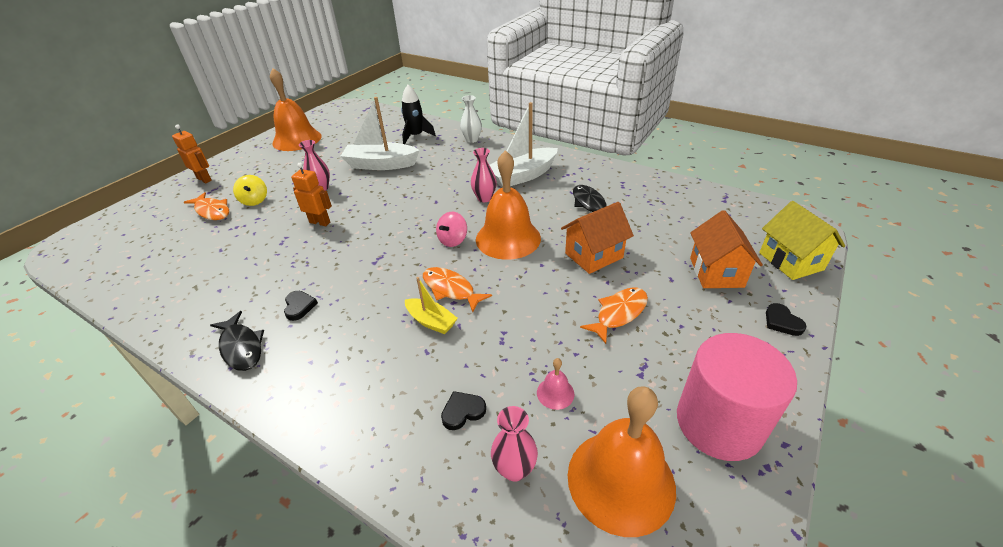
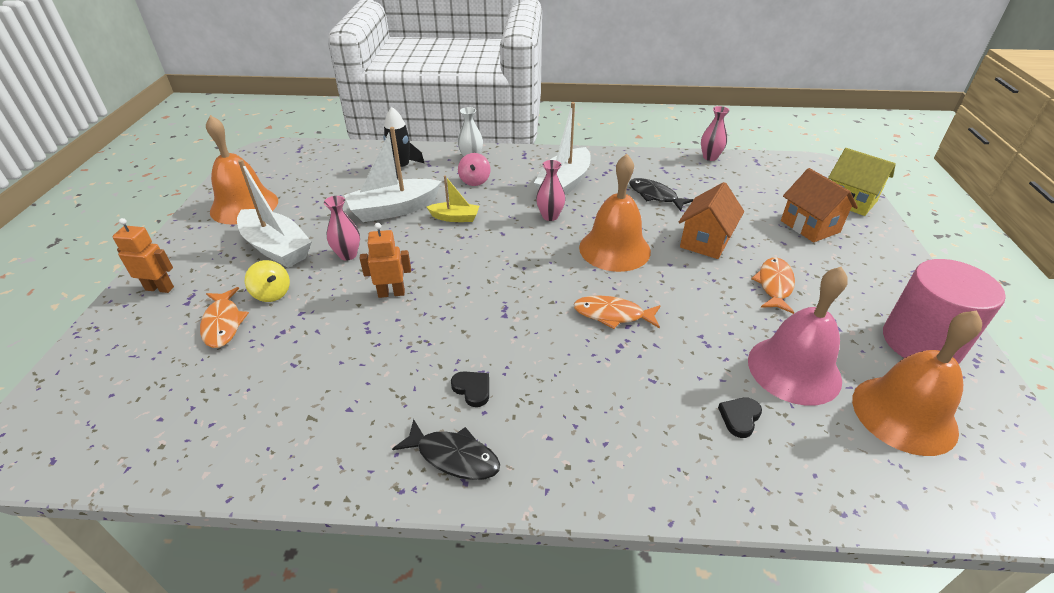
camera: 30 degrees left, 0 degrees up
(212, 211) = (223, 323): orange fish -> orange fish turned 60 degrees clockwise
(286, 172) = (276, 248): none -> white boat
(431, 321) = (627, 351): yellow boat -> yellow boat (455, 218)
(453, 240) = (563, 267): pink spinning top -> pink spinning top (475, 181)
(514, 469) = (827, 443): pink vase -> pink vase (710, 157)
(555, 393) = (794, 369): pink bell -> pink bell, size x2.43
(782, 322) = (888, 251): black heart -> none

